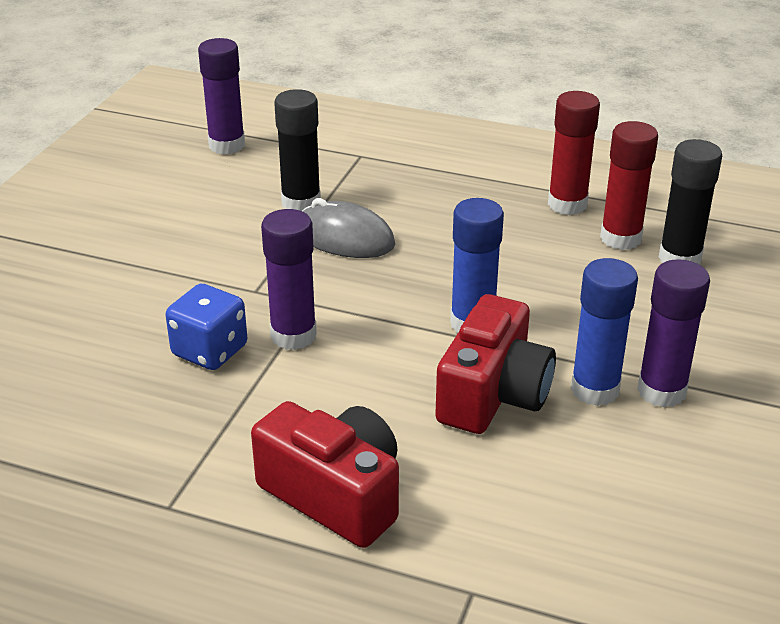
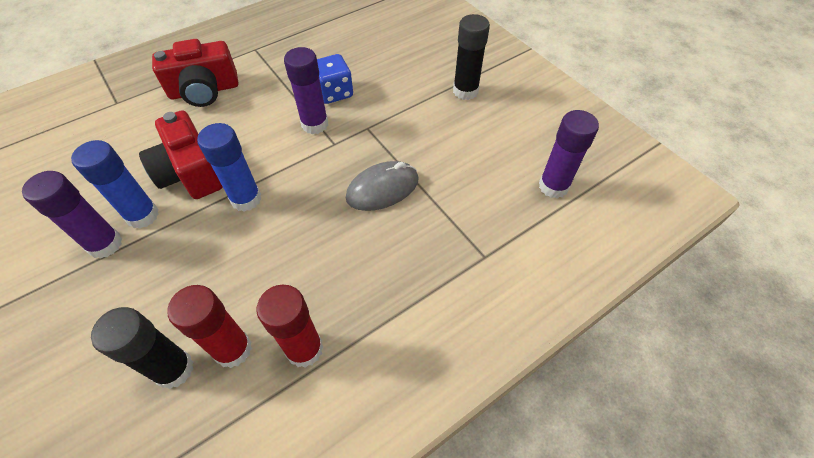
camera: 125 degrees right, 20 degrees up
(301, 203) = (442, 188): black glue stick -> black glue stick (465, 91)

